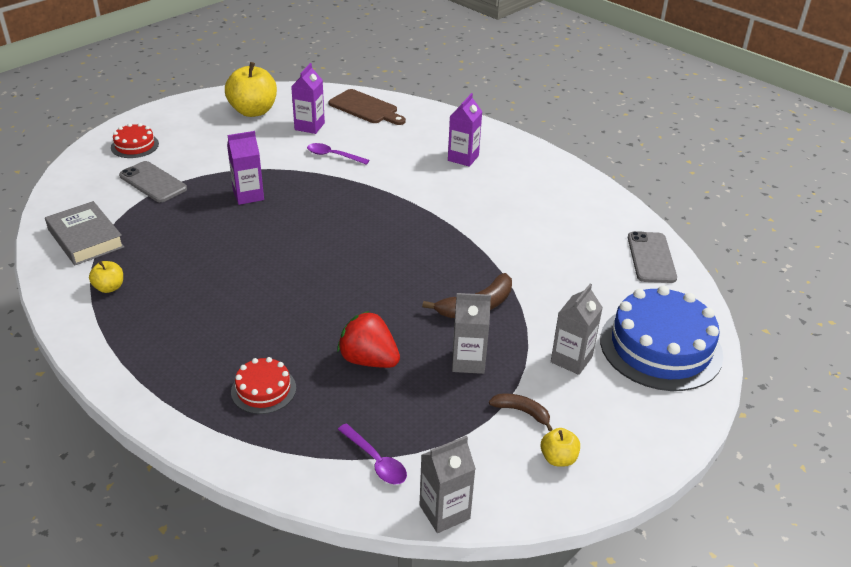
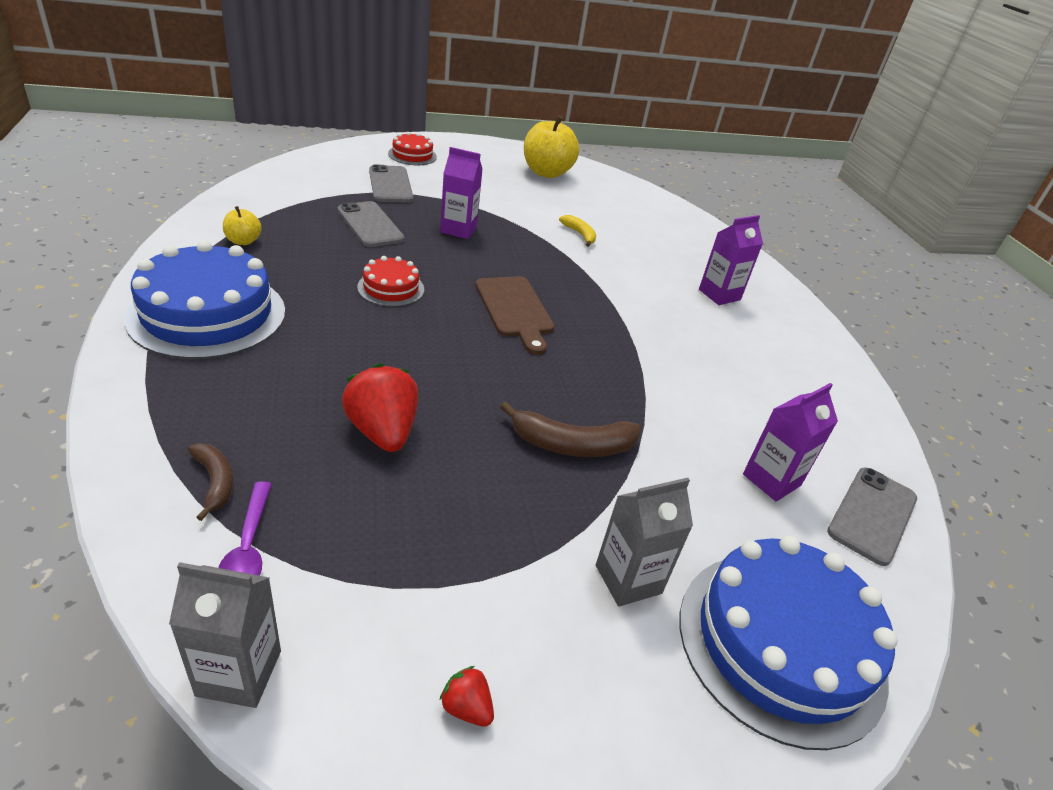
camera: 30 degrees right, 0 degrees up
(85, 238) = (279, 198): grey book -> none
(163, 353) = (207, 314): none -> blue cake
(182, 225) = (370, 225): none -> grey phone
(263, 390) = (243, 398): red cake -> red cake (391, 288)
(309, 126) = (585, 203): purple carton -> purple carton (771, 480)
(333, 156) = (579, 234): purple spoon -> yellow banana
(365, 108) = (659, 212): brown cutting board -> brown cutting board (515, 310)
(468, 361) = (491, 500): grey carton -> none
(522, 412) = (488, 606): brown banana -> brown banana (215, 482)
(558, 458) = (466, 707): yellow apple -> red strawberry

